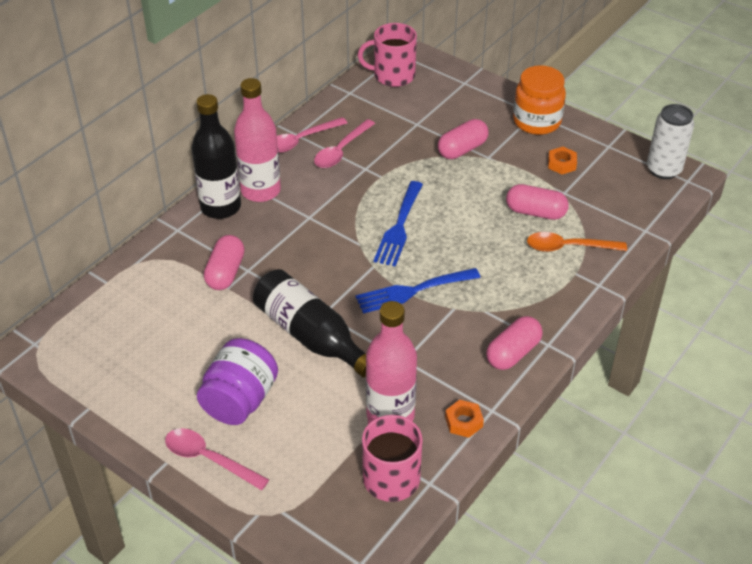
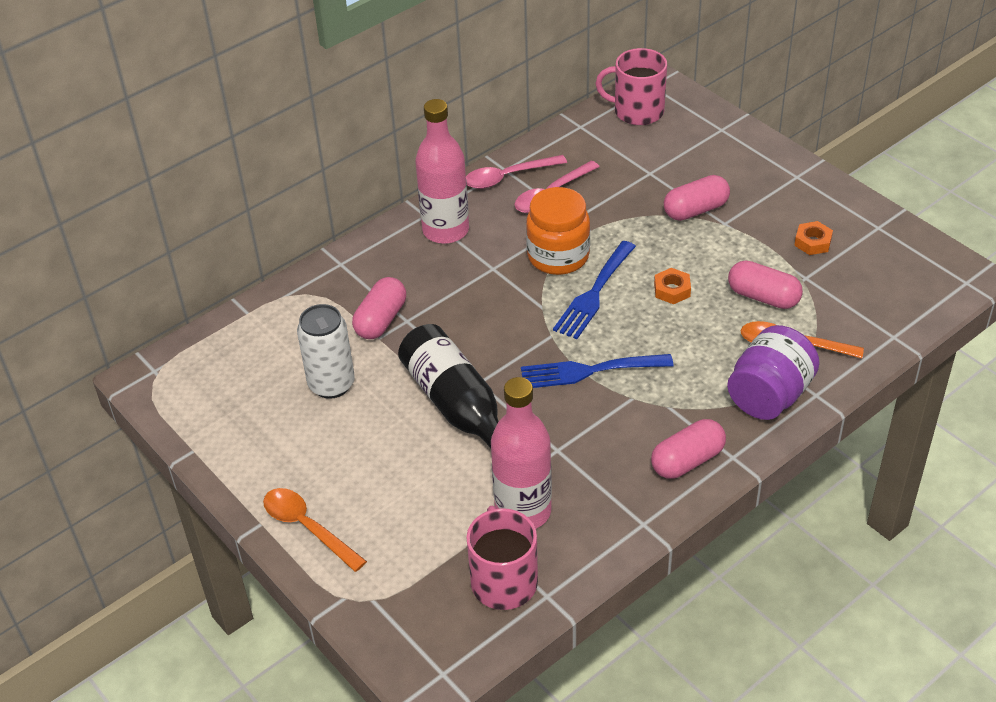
camera: 15 degrees right, 0 degrees up
(208, 458) = (307, 527): pink spoon -> orange spoon
(221, 207) = (395, 244): black bottle -> none
(240, 400) = (358, 467): purple jar -> purple jar (769, 395)
(464, 422) = (606, 532): orange nut -> orange nut (672, 290)
(536, 121) = (797, 186): orange jar -> orange jar (558, 256)
(663, 170) = (939, 265): white can -> white can (331, 384)

